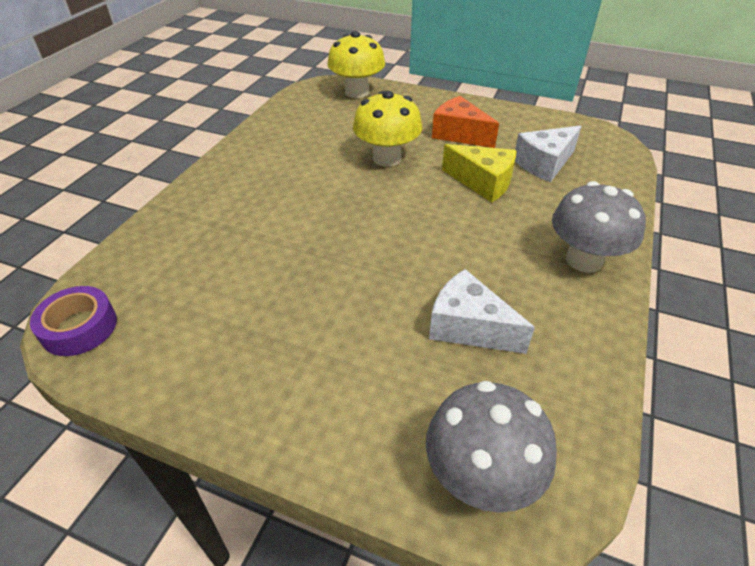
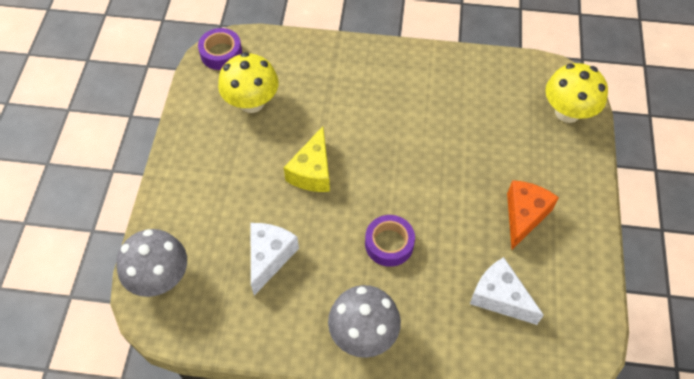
camera: 75 degrees right, 15 degrees up
(387, 158) = (457, 164): yellow mushroom -> yellow mushroom (252, 102)
(471, 220) = (389, 244): none -> purple tape
(483, 183) = (447, 246): yellow cheese -> yellow cheese (312, 171)

